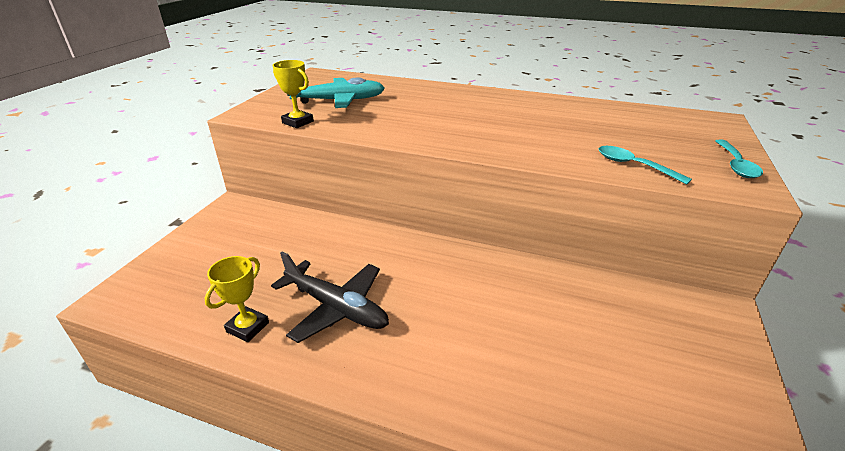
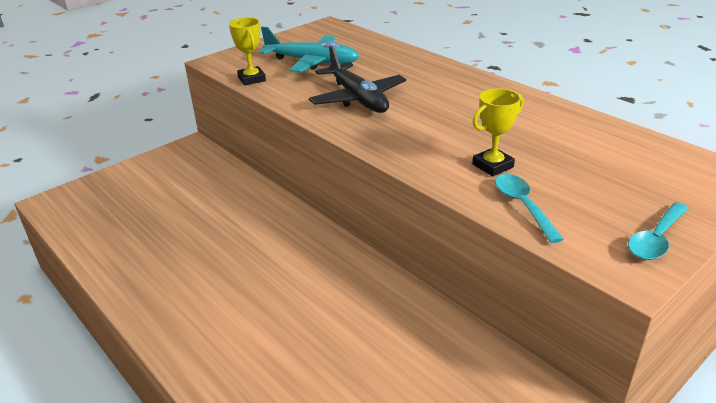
camera: 30 degrees right, 0 degrees up
(247, 327) = (119, 256): yellow trophy -> yellow trophy (492, 166)
(336, 307) = (192, 263): black plane -> black plane (357, 98)

